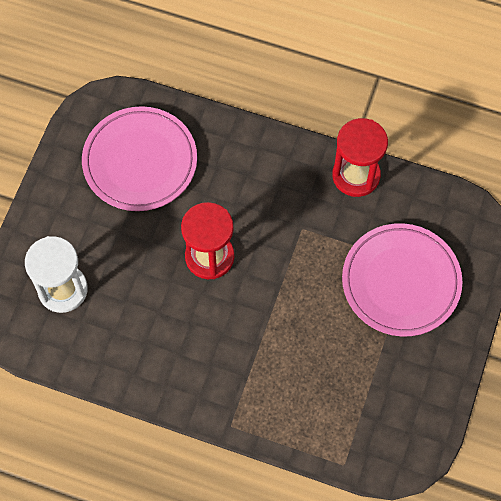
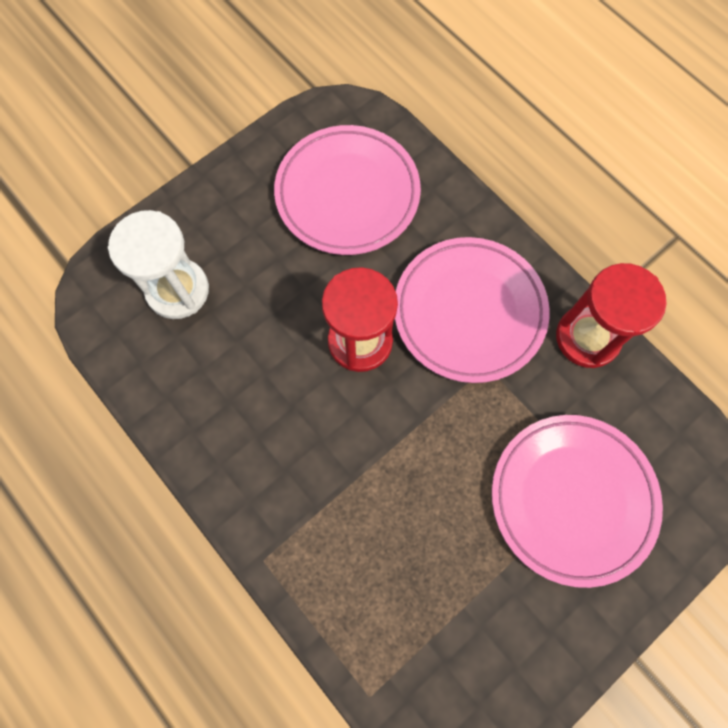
camera: 30 degrees right, 5 degrees up
(270, 199) = (469, 312): none -> pink plate

